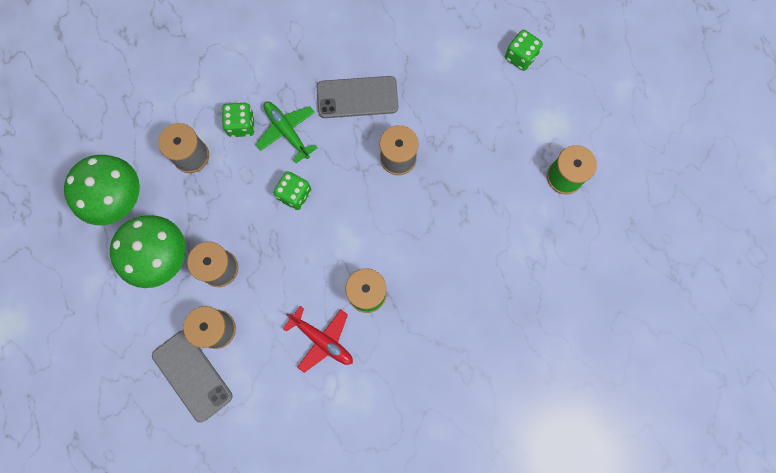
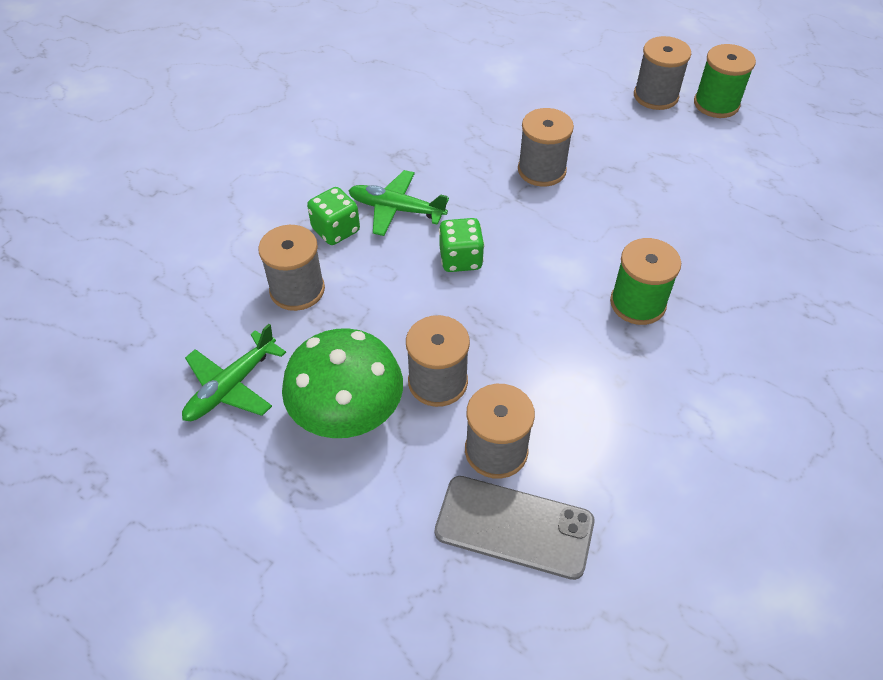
camera: 35 degrees left, 25 degrees down
(117, 199) = (232, 386): green mushroom -> green plane
(322, 340) = (636, 379): red plane -> none
(357, 97) = (446, 144): grey phone -> none
(520, 57) = (575, 43): green dice -> none
(530, 143) = (655, 96): none -> grey spool

